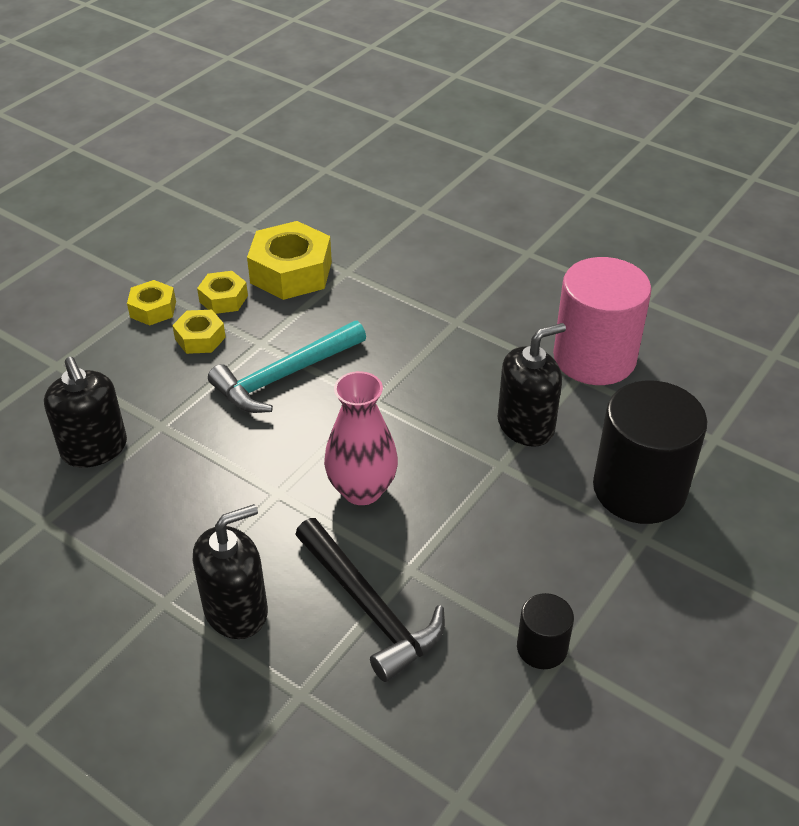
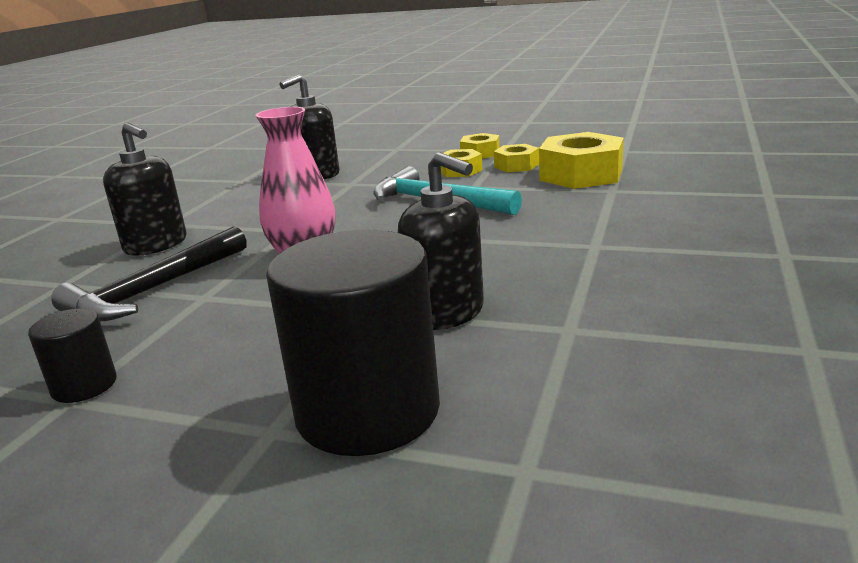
camera: 75 degrees right, 20 degrees down
(594, 358) = (620, 333): pink cylinder -> none

